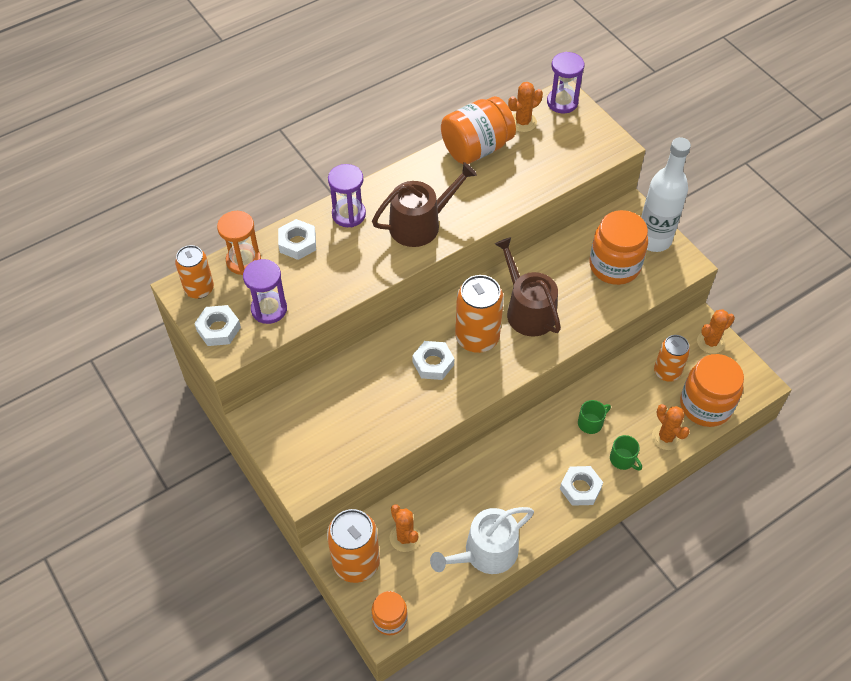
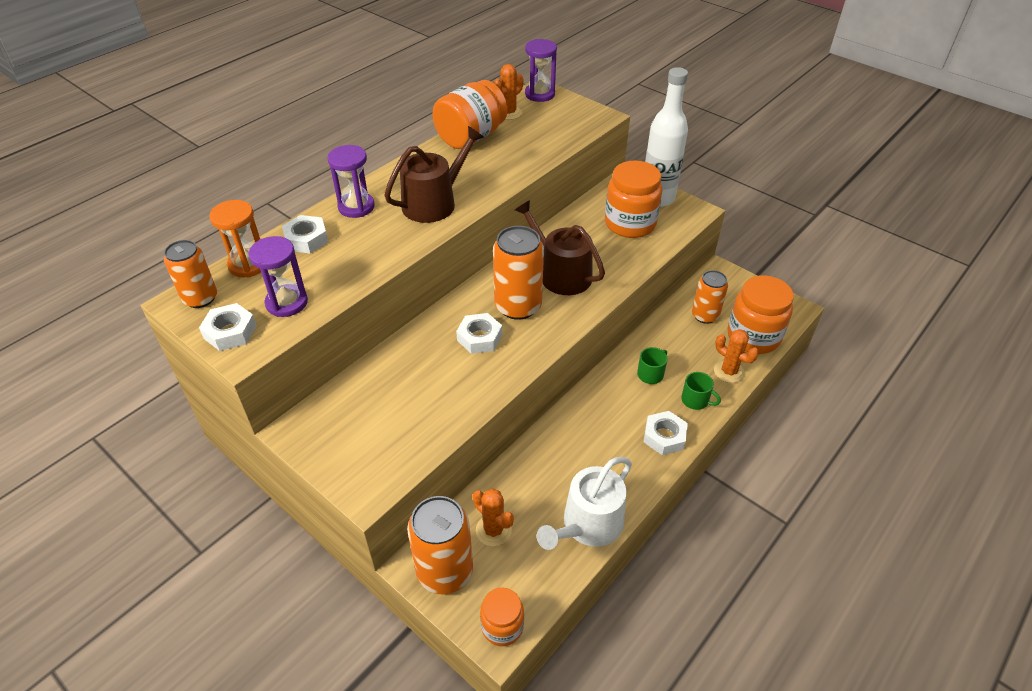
camera: 15 degrees left, 10 degrees down
(710, 342) = (734, 284): orange cactus -> none

